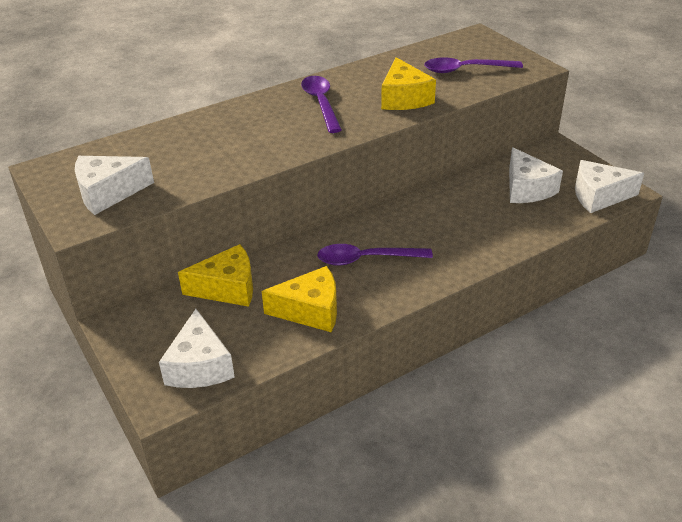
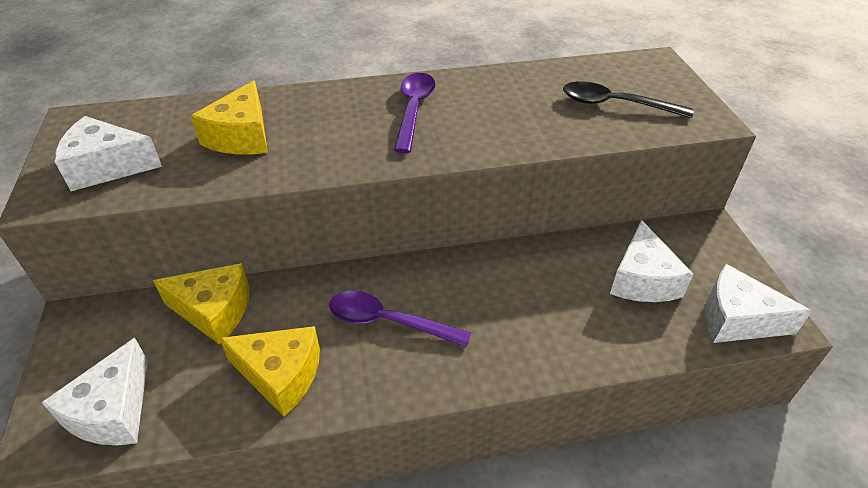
camera: 20 degrees right, 5 degrees up
(404, 98) = (515, 126): yellow cheese -> yellow cheese (242, 136)
(465, 70) = (615, 104): purple spoon -> black spoon

